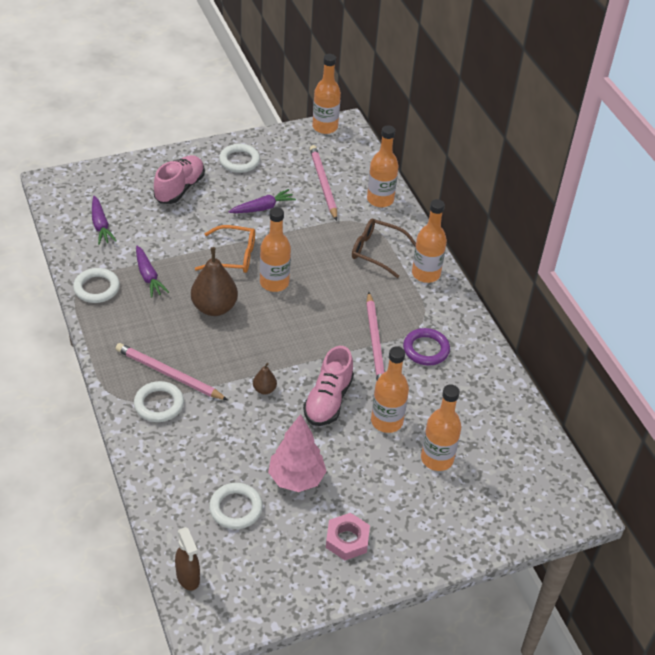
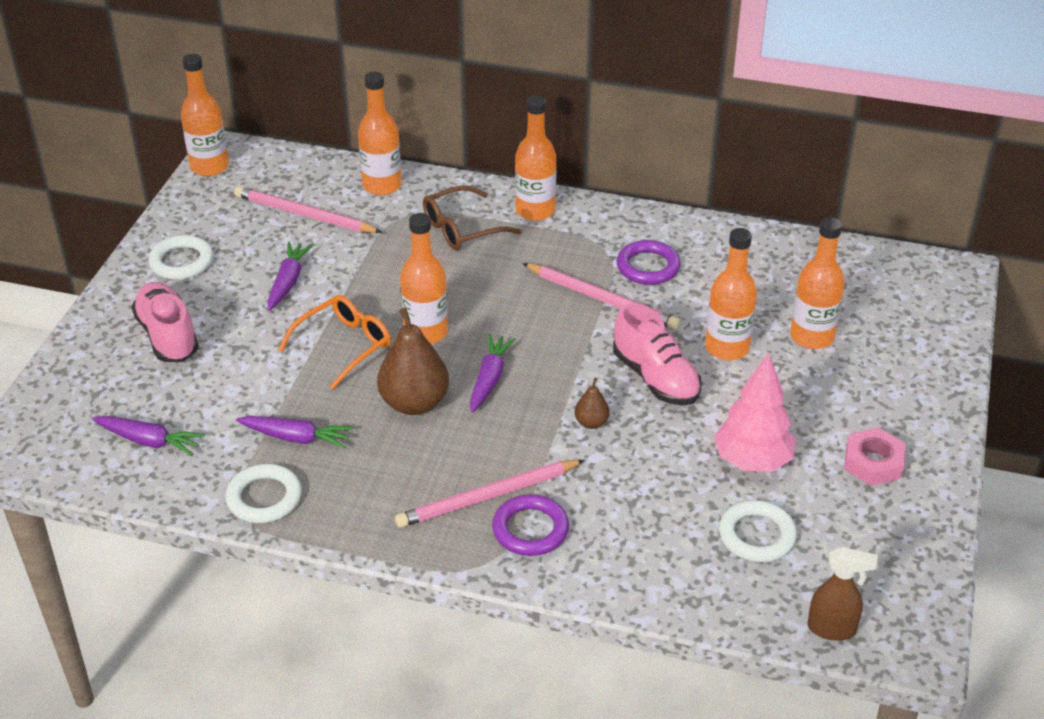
camera: 50 degrees left, 5 degrees down
(159, 404) = (530, 529): white ring -> purple ring
(261, 328) = (489, 379): none -> purple carrot

